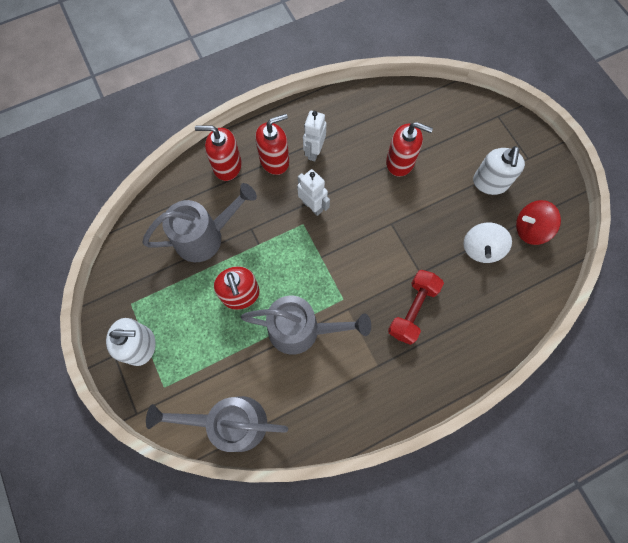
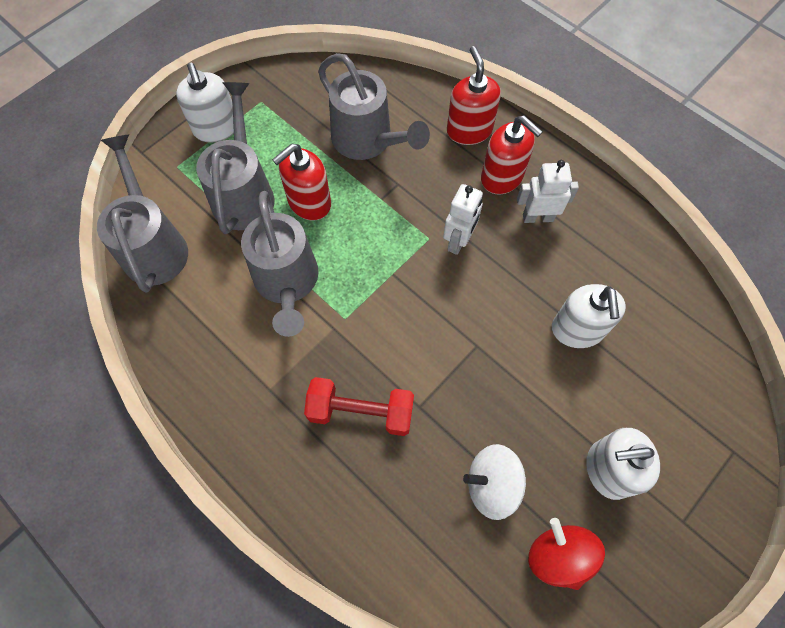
camera: 70 degrees right, 5 degrees down
(211, 340) = (244, 192): none -> grey watering can
(400, 162) = (577, 329): red soap dispenser -> white soap dispenser

